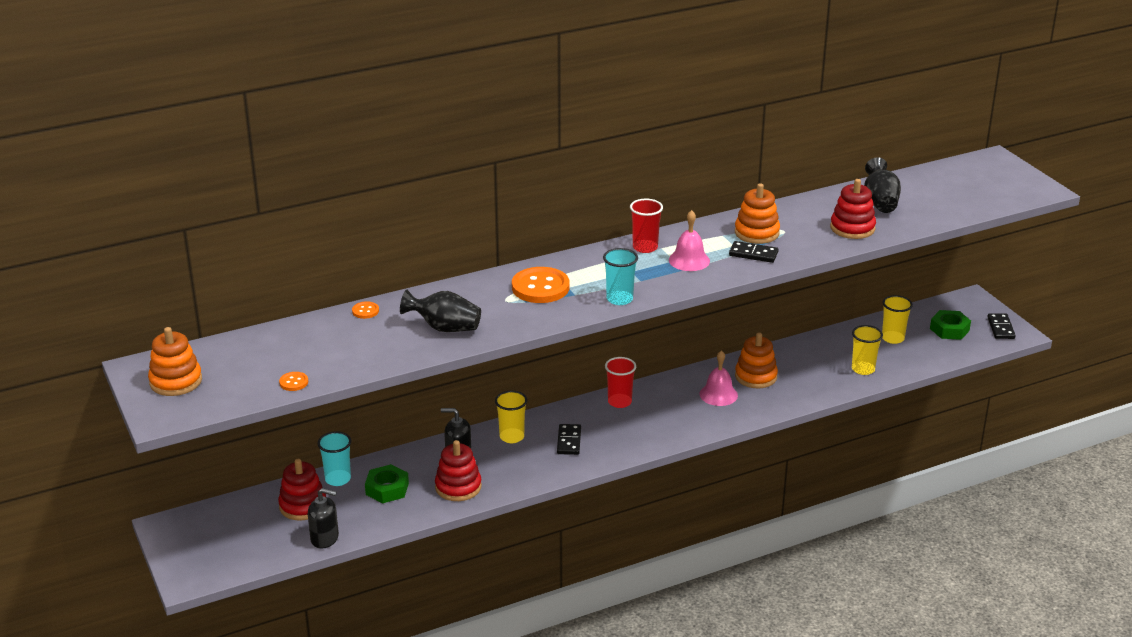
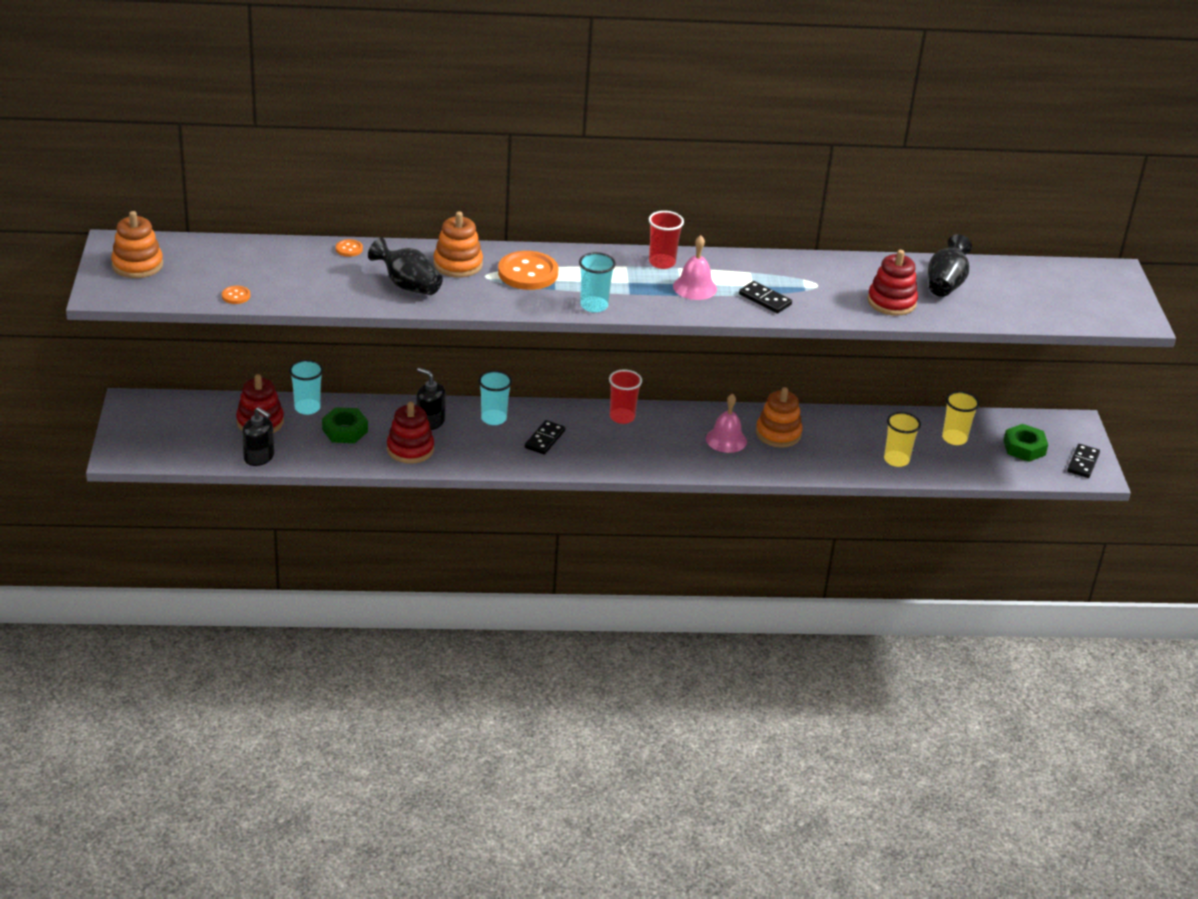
camera: 20 degrees right, 5 degrees up
(512, 437) = (493, 418): yellow cup -> turquoise cup
(756, 233) = (787, 279): orange stacking toy -> orange stacking toy (458, 264)

